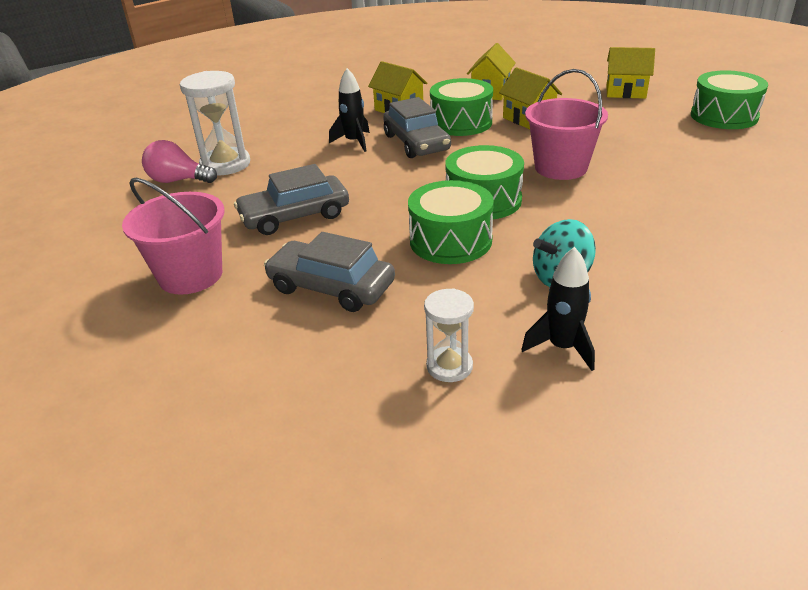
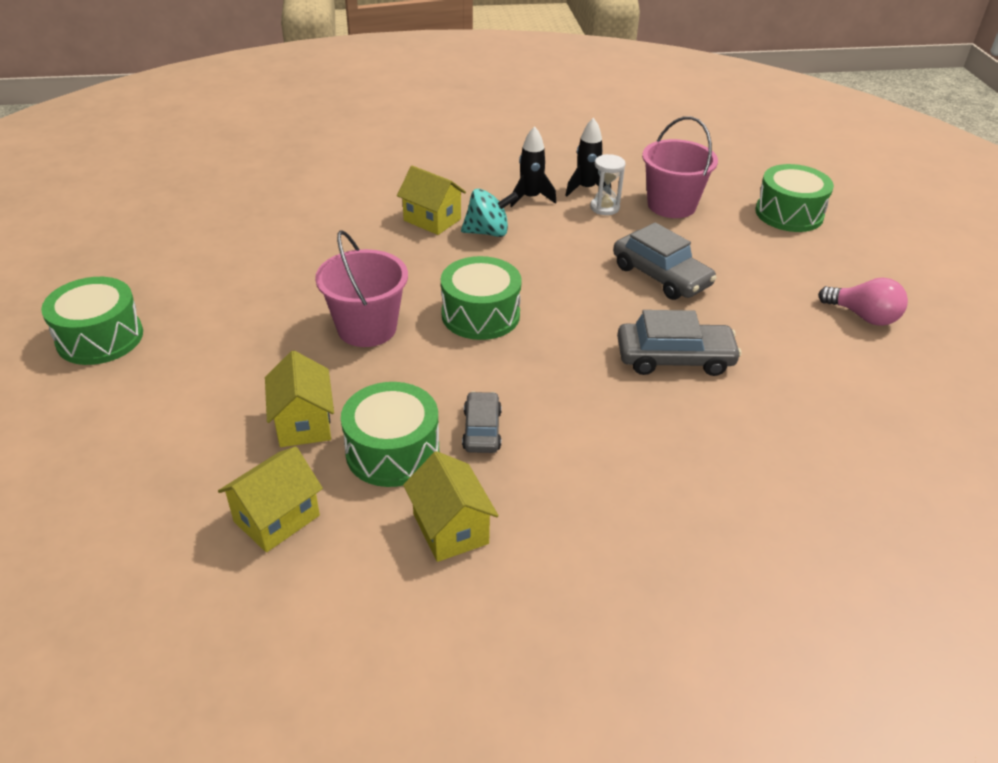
camera: 160 degrees left, 5 degrees up
(178, 181) = (816, 470): pink light bulb -> pink light bulb (863, 316)
(191, 275) = (781, 322): pink bucket -> pink bucket (671, 205)
(225, 164) = (751, 483): white hourglass -> none
(354, 142) = (560, 465): black rocket -> black rocket (586, 189)
(416, 143) = (482, 430): grey car -> grey car, size x0.61
(450, 240) = (543, 284): green drum -> green drum (789, 214)
(625, 92) = (111, 432): yellow house -> yellow house (432, 220)

